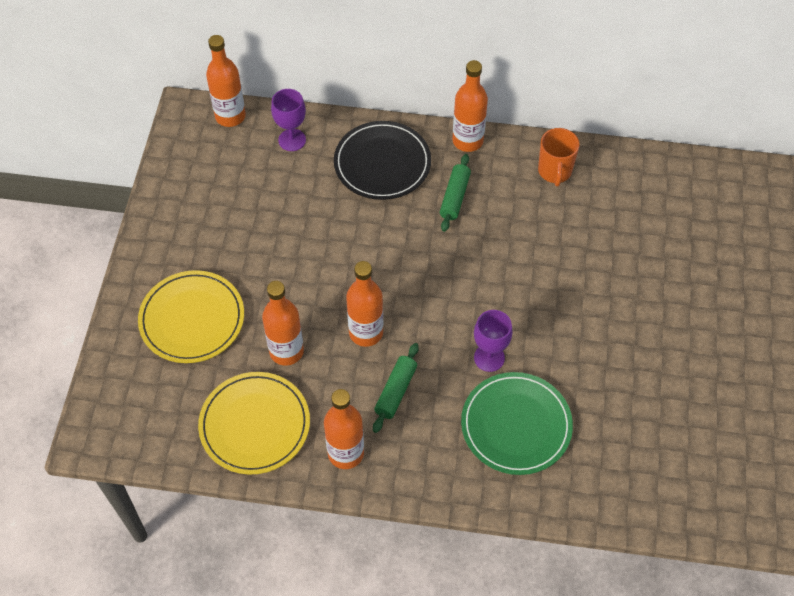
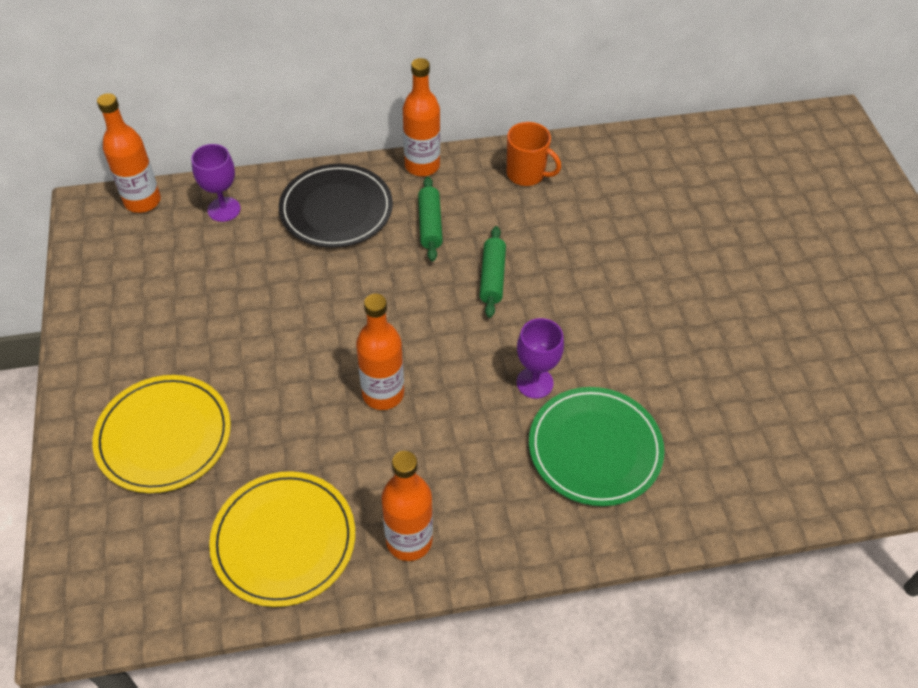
camera: 20 degrees left, 5 degrees down
(286, 351) = (295, 441): orange bottle -> none
(395, 391) = (442, 450): green rolling pin -> green rolling pin (492, 277)
(554, 171) = (526, 174): orange mug -> orange mug turned 45 degrees counterclockwise

